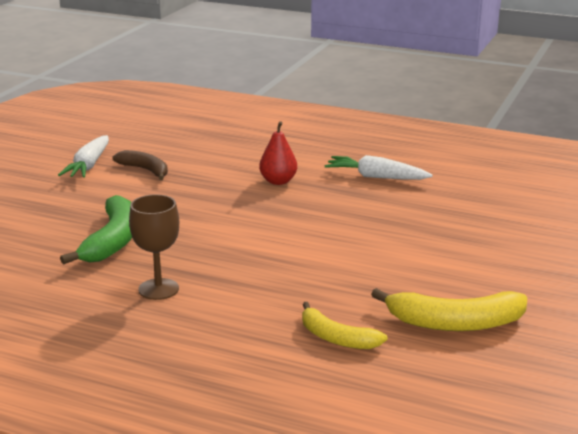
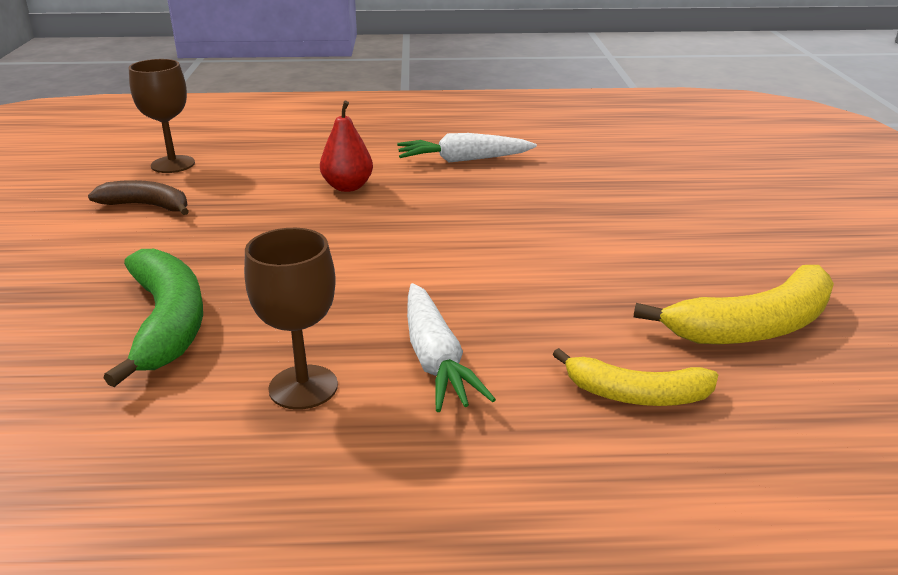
camera: 25 degrees left, 5 degrees up
(89, 165) = (52, 215): white carrot -> white carrot (435, 359)
(179, 144) = (173, 164): none -> brown goblet

